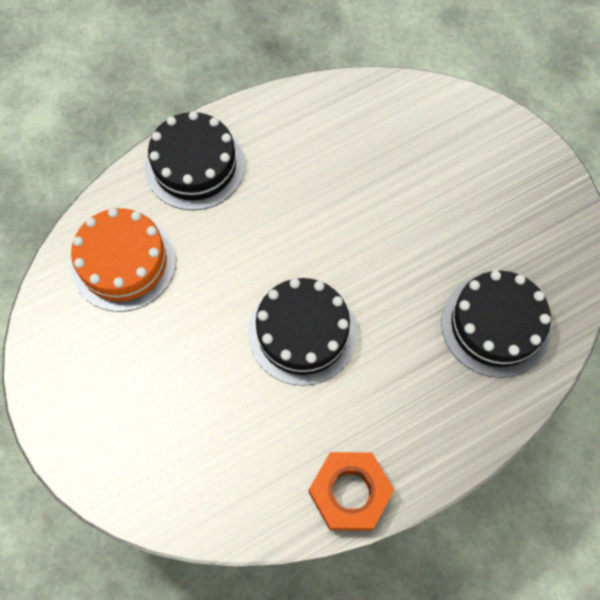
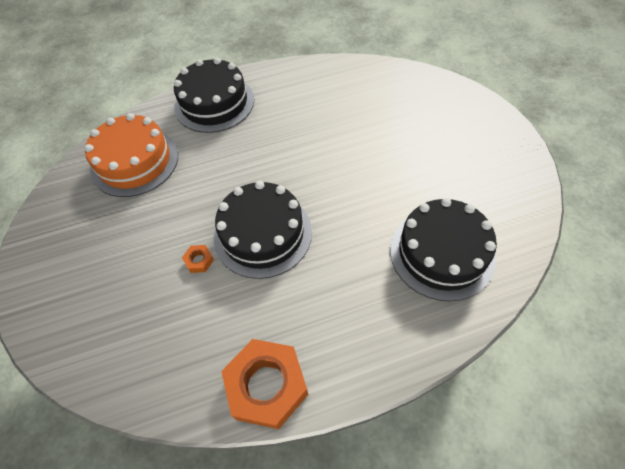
camera: 15 degrees right, 10 degrees down
(241, 375) = (199, 260): none -> orange nut

